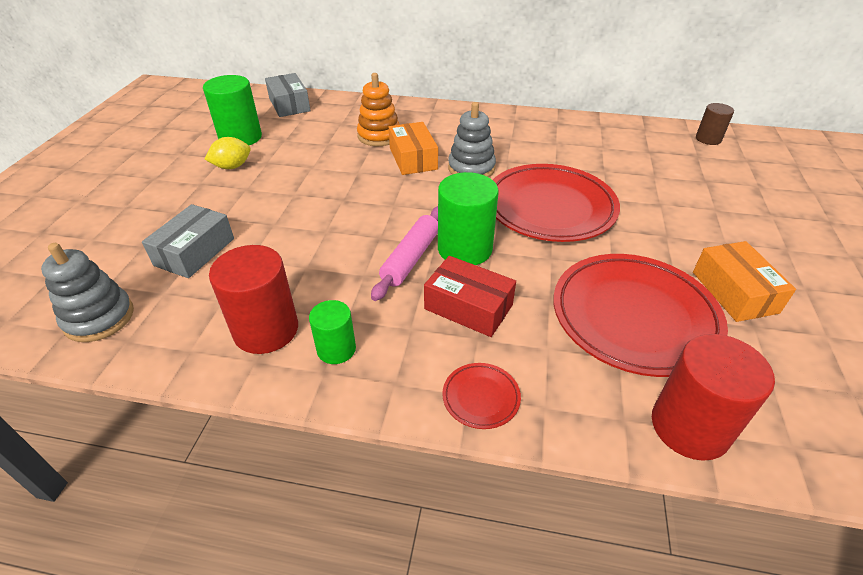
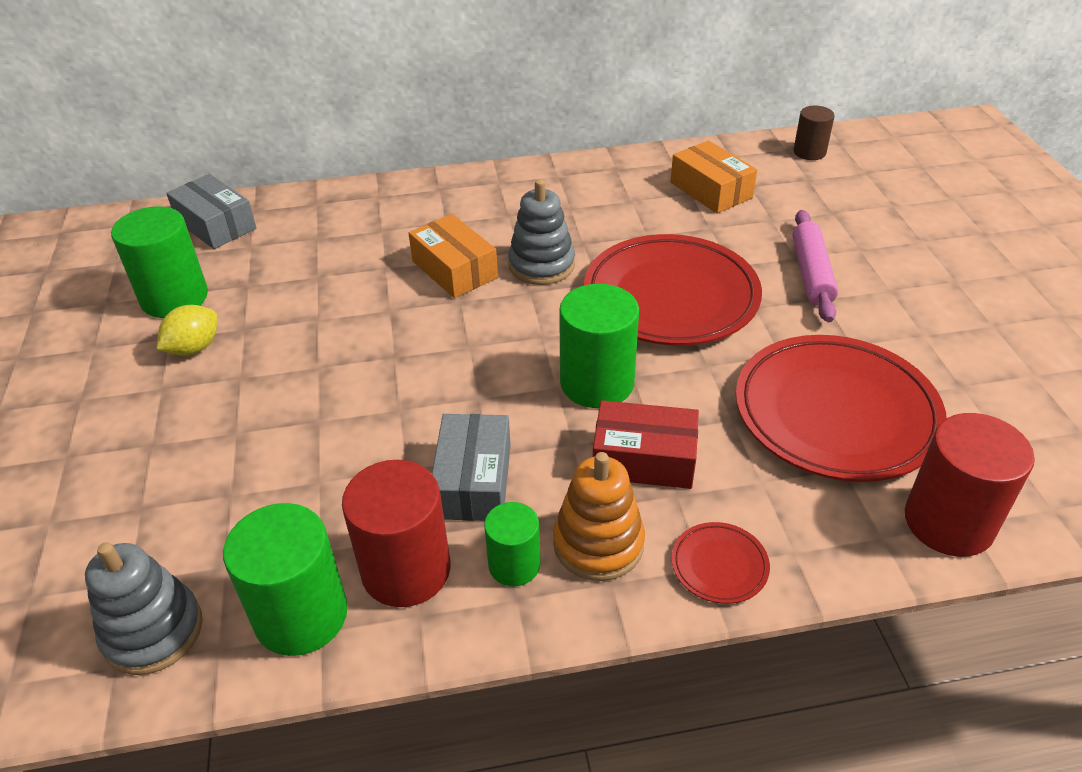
camera: 20 degrees left, 0 degrees up
(185, 337) = (301, 615): none -> green cylinder
(195, 252) = (229, 493): grey box -> grey box (473, 481)
(379, 136) = (385, 245): orange stacking toy -> orange stacking toy (598, 543)
(410, 258) = (536, 415): pink rolling pin -> pink rolling pin (811, 273)
(734, 292) = (924, 350): orange box -> orange box (711, 190)

